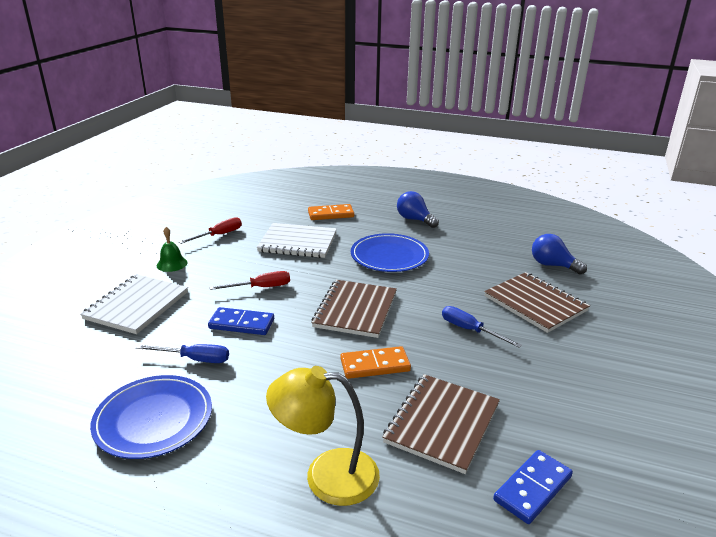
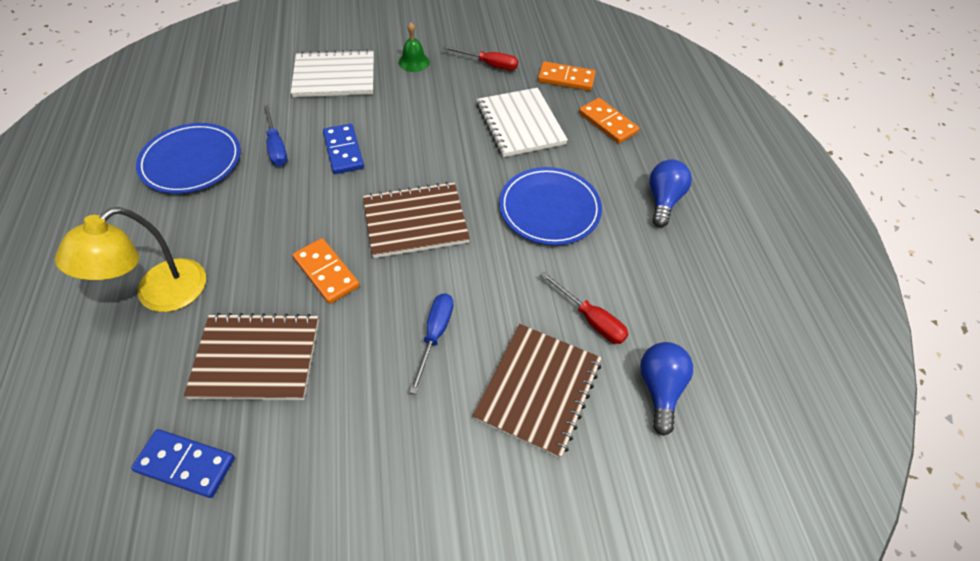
camera: 60 degrees right, 25 degrees up
(260, 288) = (412, 136): red screwdriver -> red screwdriver (590, 319)
(271, 214) = (566, 79): none -> orange domino
(326, 475) = (160, 295): yellow lamp -> yellow lamp turned 120 degrees counterclockwise

